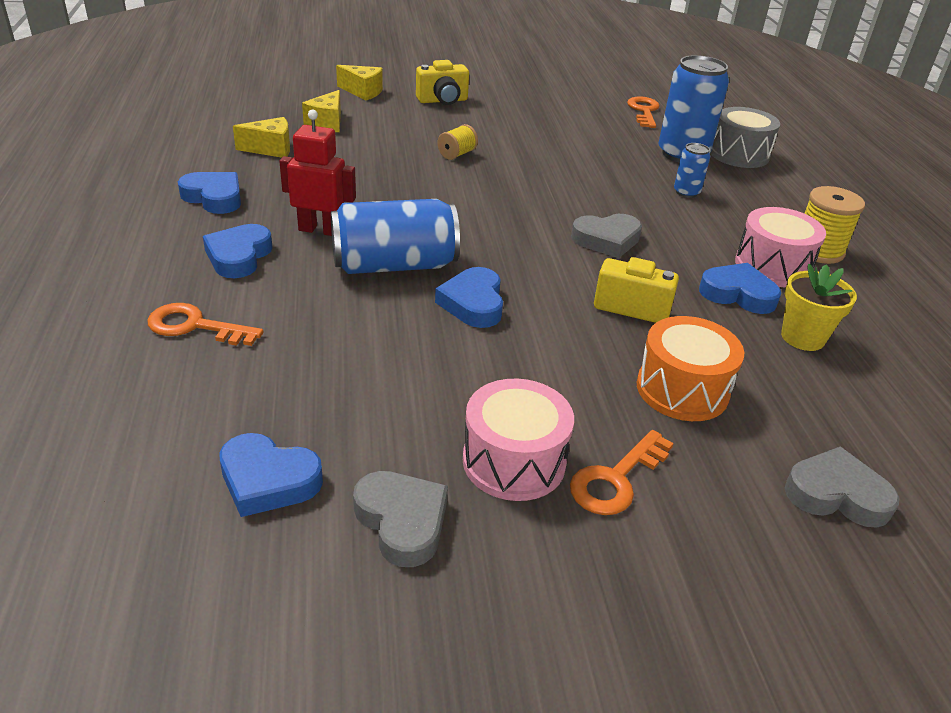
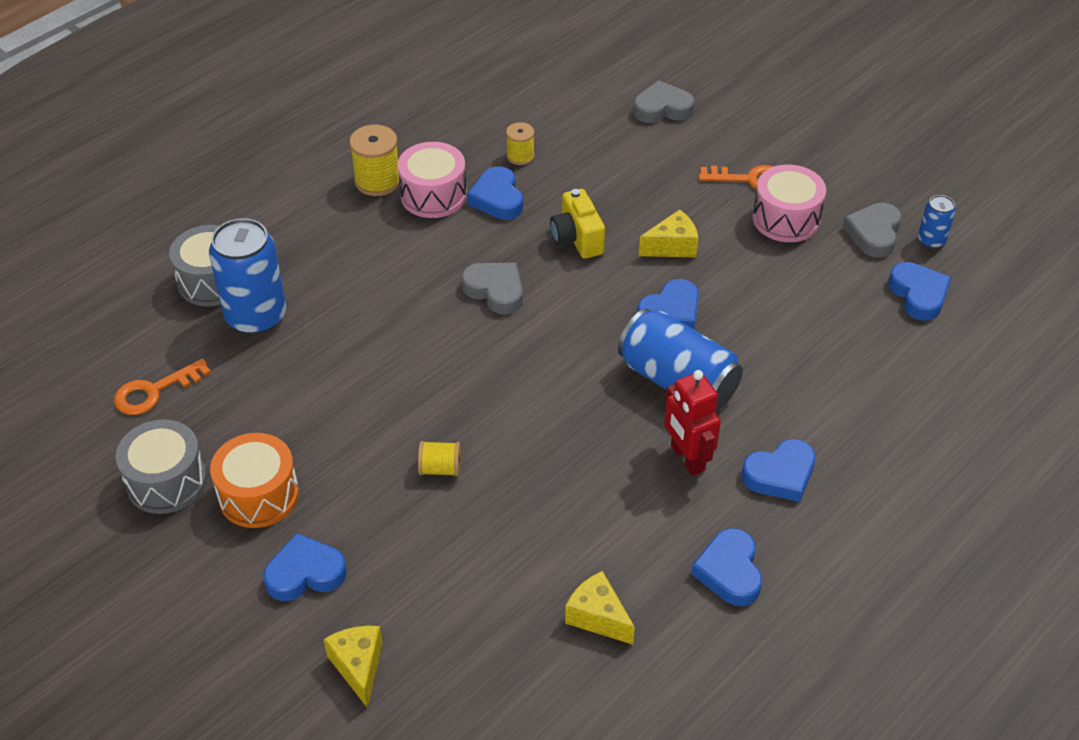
camera: 125 degrees left, 10 degrees up
(195, 326) = (871, 425): orange key -> none
(327, 123) = (485, 624): yellow cheese -> yellow cheese (672, 246)
(443, 101) = (305, 573): yellow camera -> blue heart
(563, 94) = (166, 481): none -> grey drum
(682, 389) = (642, 185): orange drum -> orange drum (258, 495)
(686, 192) = (347, 282): blue can -> blue can (931, 240)
(802, 337) = (520, 156): yellow flower pot -> yellow spool
(836, 494) = (662, 108): grey heart -> grey heart turned 105 degrees clockwise

